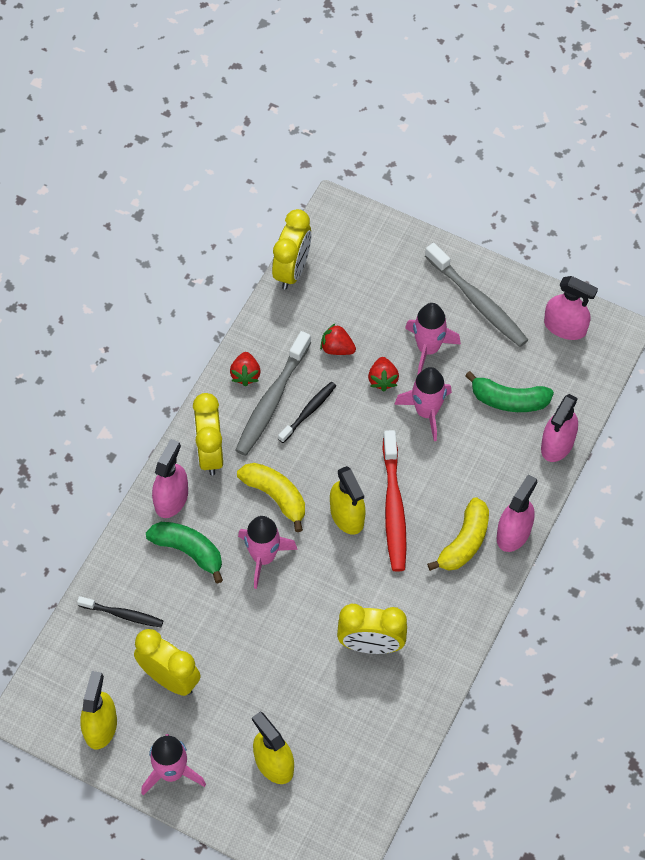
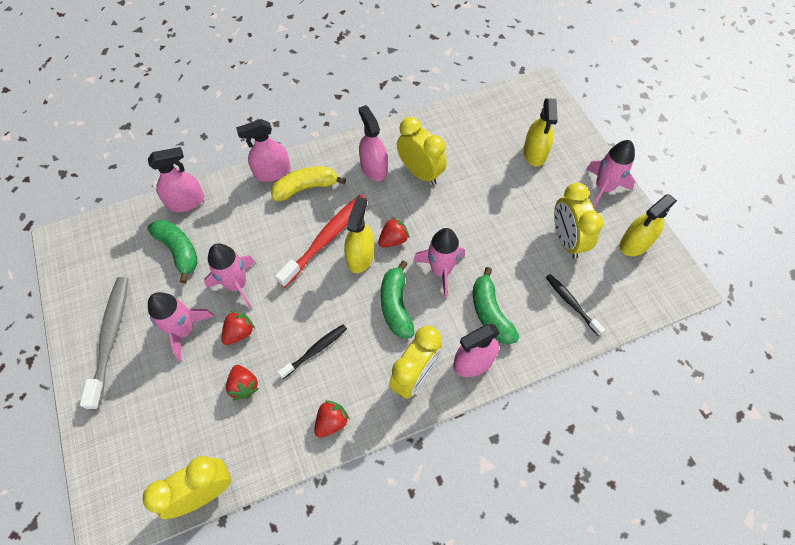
camera: 140 degrees left, 0 degrees up
(272, 400) = (331, 382): grey toothbrush -> none
(275, 496) = (396, 306): yellow banana -> green banana
(308, 412) = (315, 350): black toothbrush -> black toothbrush turned 150 degrees clockwise
(332, 553) = (393, 240): none -> red strawberry
(565, 327) = (84, 271): pink spray bottle -> pink spray bottle (373, 168)

